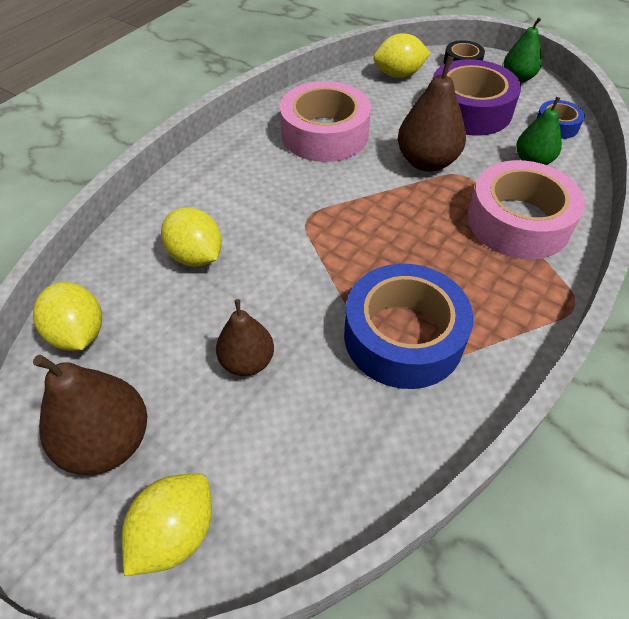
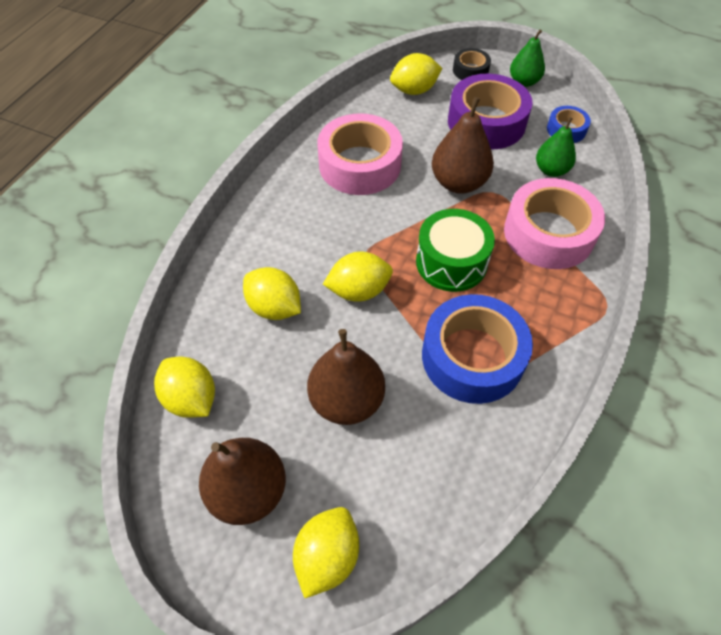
camera: 10 degrees left, 5 degrees up
(247, 361) = (347, 400): brown pear -> brown pear, size x1.55
(291, 251) = (359, 291): none -> yellow lemon
(401, 237) = (451, 262): none -> green drum

